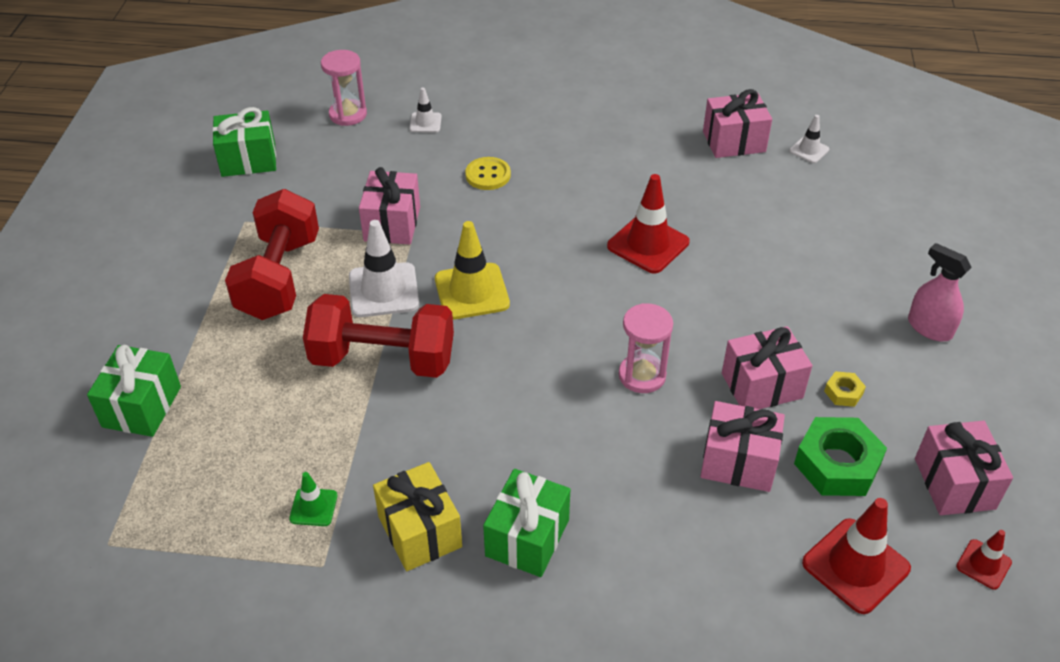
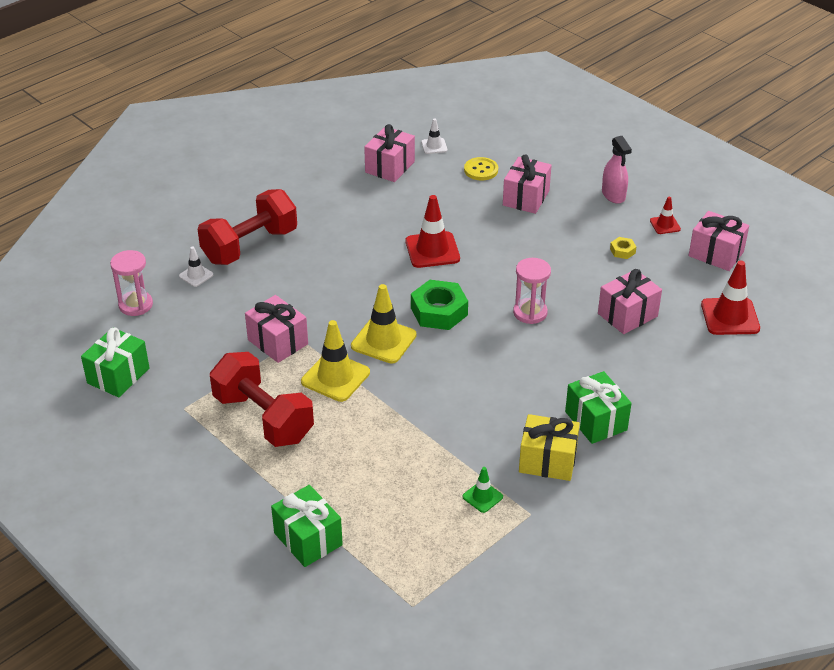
camera: 50 degrees left, 5 degrees down
(383, 290) = (335, 377): white traffic cone -> yellow traffic cone
(383, 359) = (396, 408): red dumbbell -> red dumbbell (250, 246)
(488, 175) = (286, 277): yellow button -> yellow button (481, 170)
(762, 385) = (586, 275): pink gift -> pink gift (526, 198)
(837, 464) = (665, 283): green nut -> green nut (439, 311)
(929, 328) = (613, 195): pink spray bottle -> pink spray bottle turned 105 degrees counterclockwise
(983, 564) = (769, 277): red traffic cone -> red traffic cone (665, 225)

